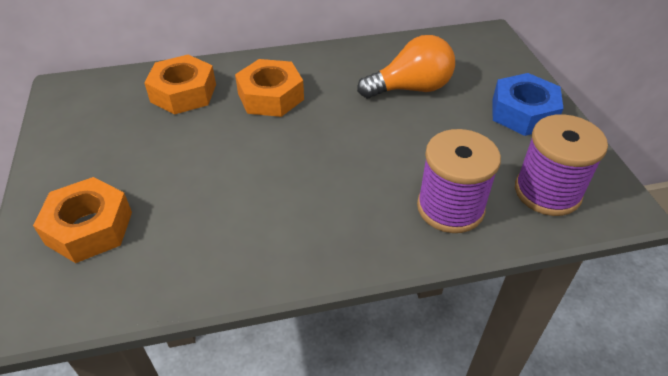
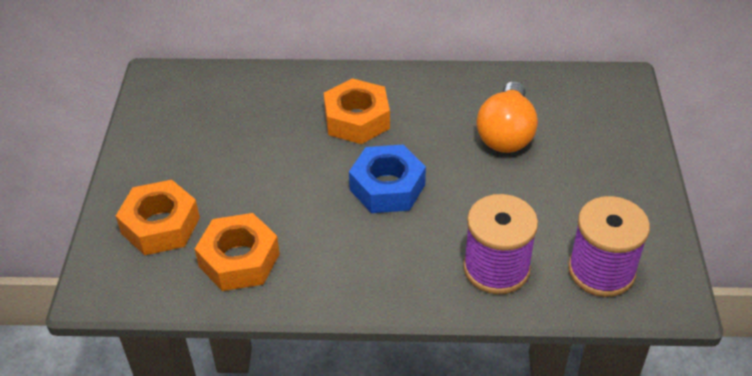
camera: 15 degrees right, 0 degrees up
(183, 93) = (271, 101): orange nut -> orange nut (239, 260)
(411, 88) = (506, 134): orange light bulb -> orange light bulb turned 105 degrees clockwise
(523, 113) = (616, 182): blue nut -> blue nut (387, 187)

